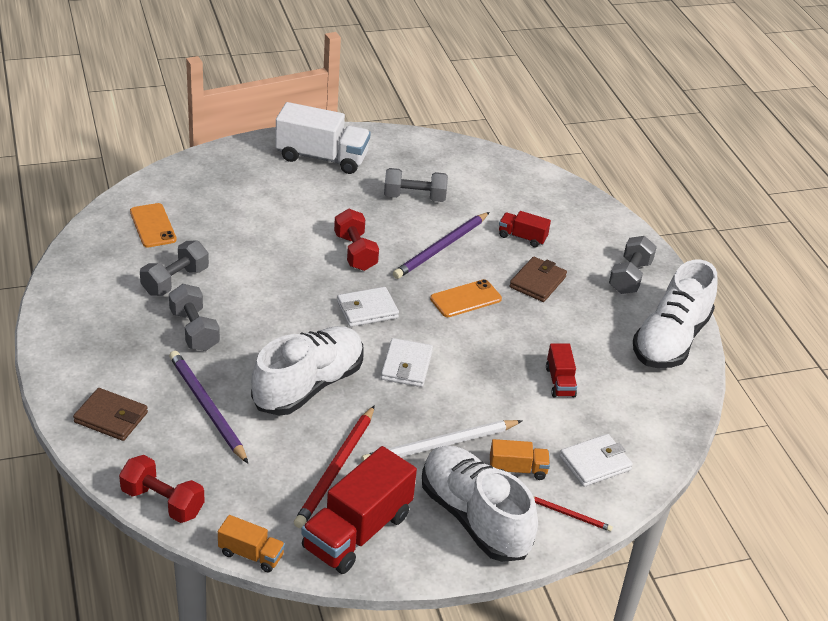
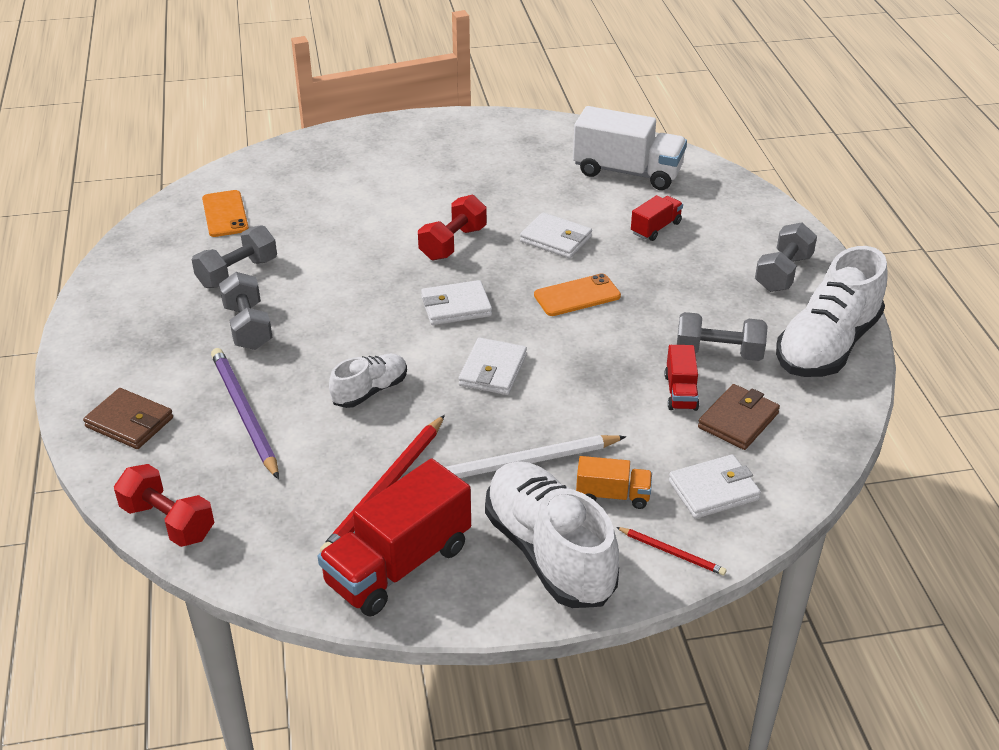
camera: 10 degrees right, 0 degrees up
(251, 554) = (262, 588): orange truck -> none
(308, 386) = (370, 391): white shoe -> white shoe, size x0.53
(322, 157) = (432, 143): white truck -> white truck (627, 172)
(355, 252) = (453, 243): red dumbbell -> red dumbbell turned 45 degrees clockwise
(414, 197) = (533, 185): grey dumbbell -> grey dumbbell (718, 353)
(441, 248) = (556, 239): purple pencil -> white wallet
(522, 237) = (655, 228): red truck -> red truck turned 105 degrees clockwise
(537, 282) = (668, 278): brown wallet -> brown wallet (738, 420)

